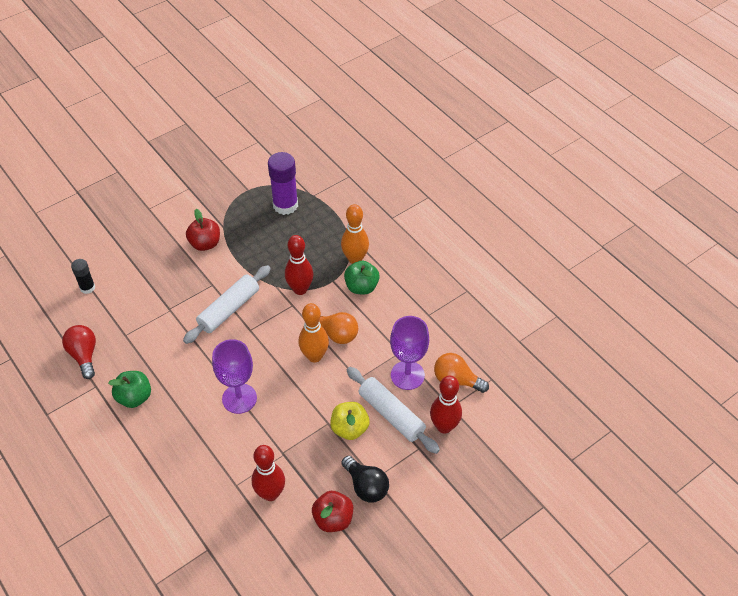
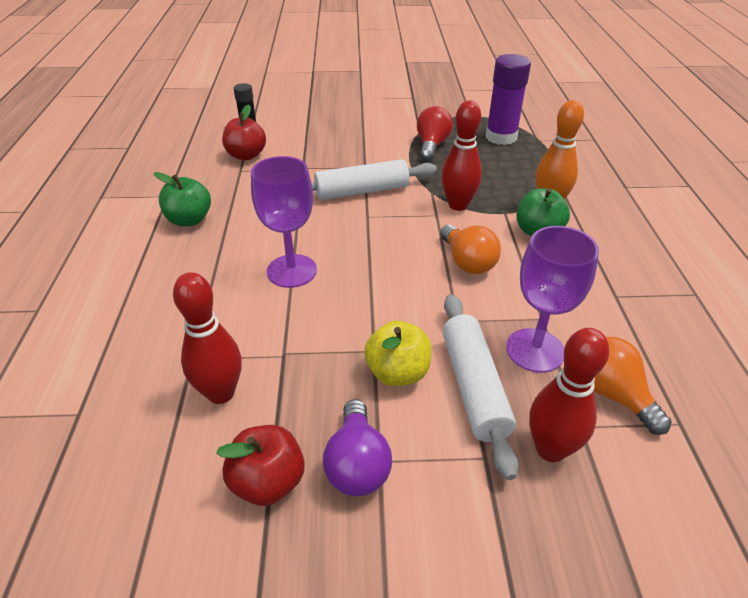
camera: 35 degrees right, 10 degrees down
(84, 355) = (187, 169): red light bulb -> red light bulb (432, 145)
(205, 244) = (389, 136): red apple -> red apple (246, 155)
(314, 356) = (420, 271): orange bowling pin -> none
(366, 486) = (357, 464): black light bulb -> purple light bulb

